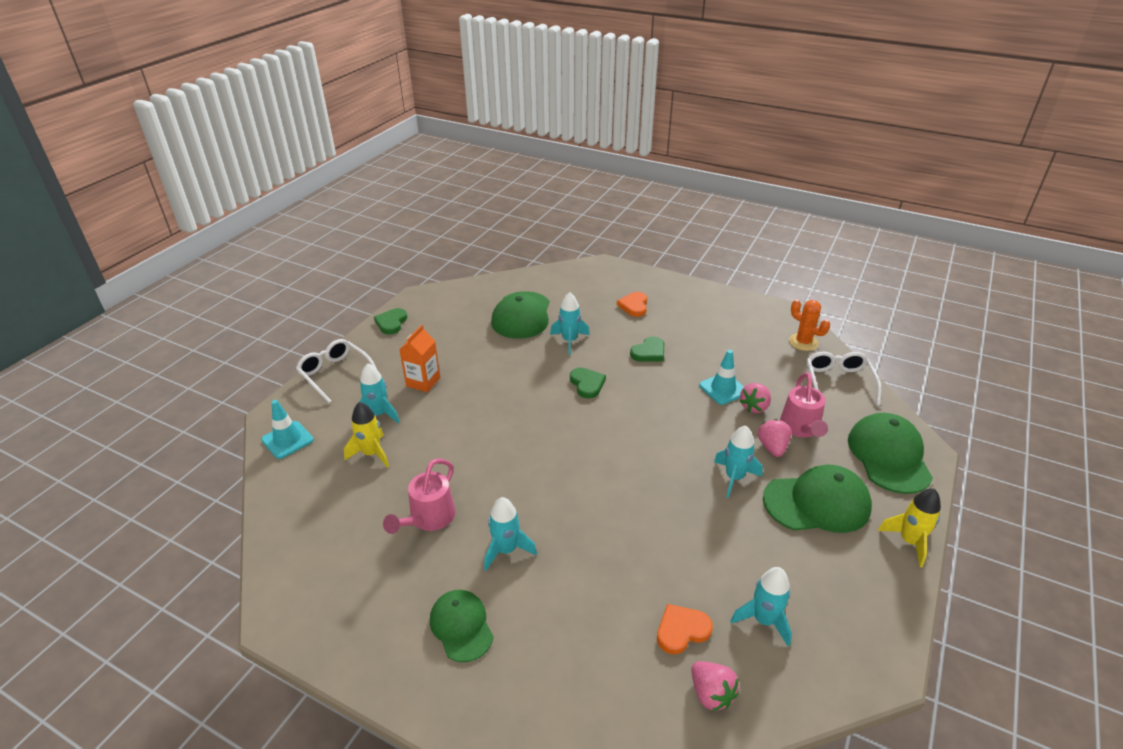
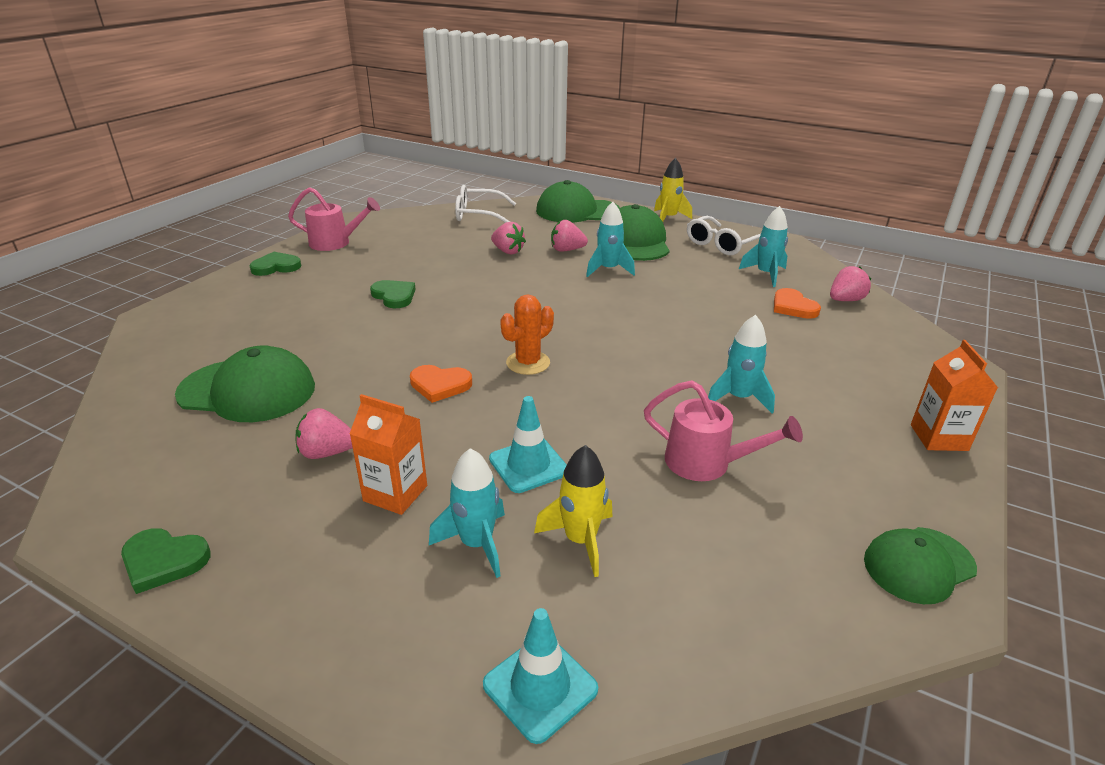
camera: 90 degrees left, 5 degrees down
(335, 374) = (323, 638): white glasses -> white glasses (722, 244)
(439, 691) = (938, 437): none -> orange carton
(461, 353) = (327, 452): none -> pink strawberry
(461, 626) = (855, 426): green cap -> green cap (918, 565)
(569, 341) = (342, 349): turquoise rocket -> none
(587, 384) = (446, 339): green heart -> green heart (276, 267)
(634, 306) = (284, 299): orange heart -> orange heart (440, 385)
(723, 389) = (476, 262): turquoise traffic cone -> turquoise traffic cone (528, 465)
(801, 428) = (541, 236): pink watering can -> pink watering can (336, 243)
(803, 342) = (411, 220): orange cactus -> orange cactus (528, 363)

